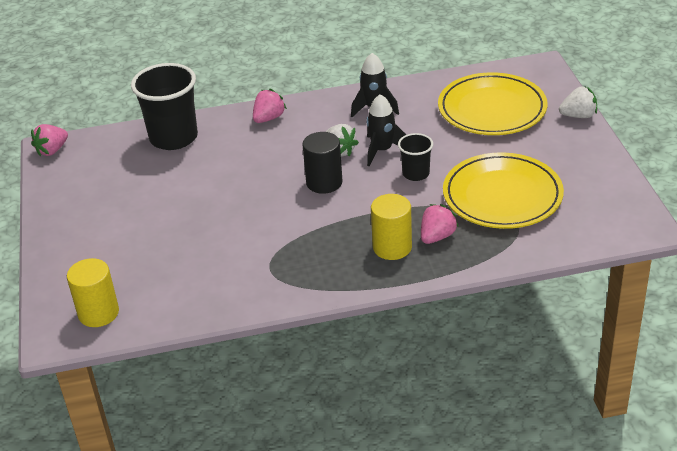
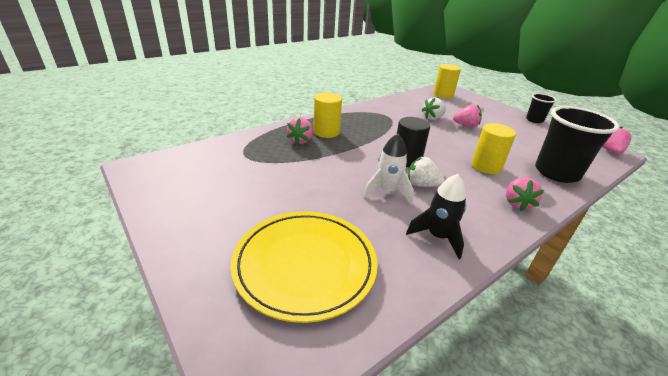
camera: 150 degrees right, 5 degrees down
(173, 225) = (466, 125): none -> pink strawberry
(241, 158) = (486, 166): none -> yellow cylinder
(382, 150) = (387, 191): black rocket -> white rocket
(416, 174) = (343, 177): black cup -> black cup (534, 120)
(502, 196) = (262, 172): yellow plate -> none
(578, 116) = (186, 280): white strawberry -> white strawberry (433, 118)

